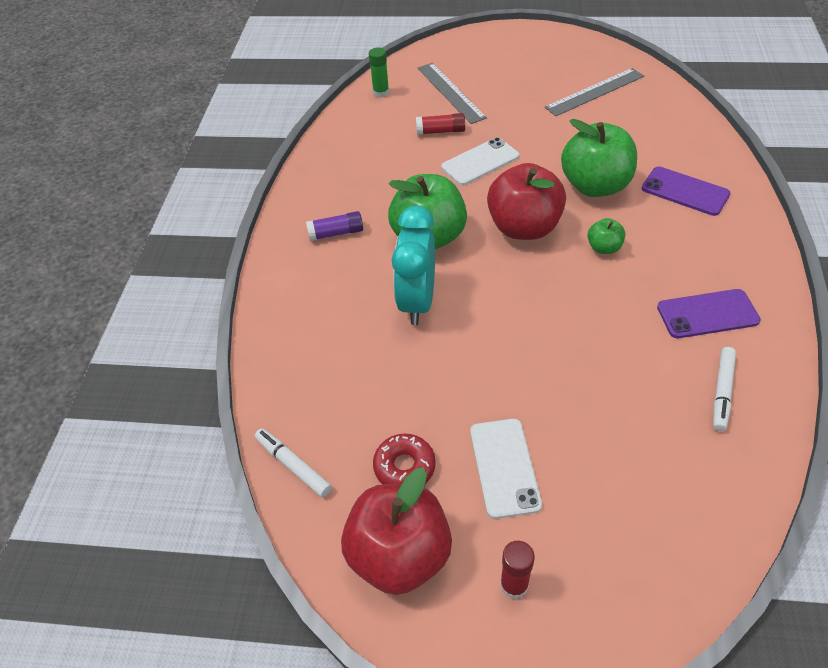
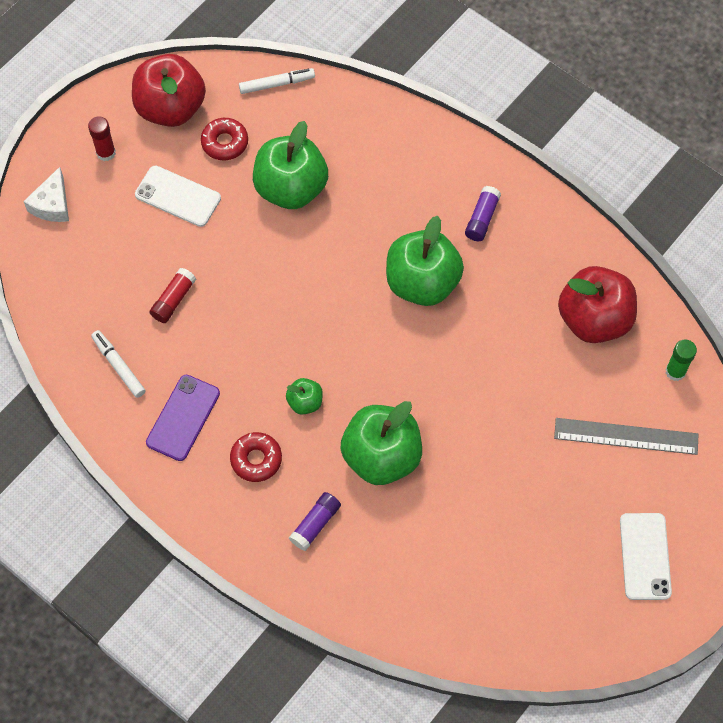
camera: 120 degrees right, 15 degrees up
(413, 375) = (291, 188): none -> green apple
(417, 301) = (357, 232): turquoise clock -> none
(440, 131) = (564, 384): red glue stick -> red glue stick (173, 300)
(480, 162) = (489, 386): white phone -> white phone (645, 556)
(524, 227) = (376, 360): red apple -> red apple (594, 319)
(595, 92) = (520, 575): grey ruler -> none
(629, 594) = (52, 204): none -> white cheese
(682, 249) = (256, 459): none -> red donut
(685, 191) = (315, 524): purple phone -> purple glue stick

